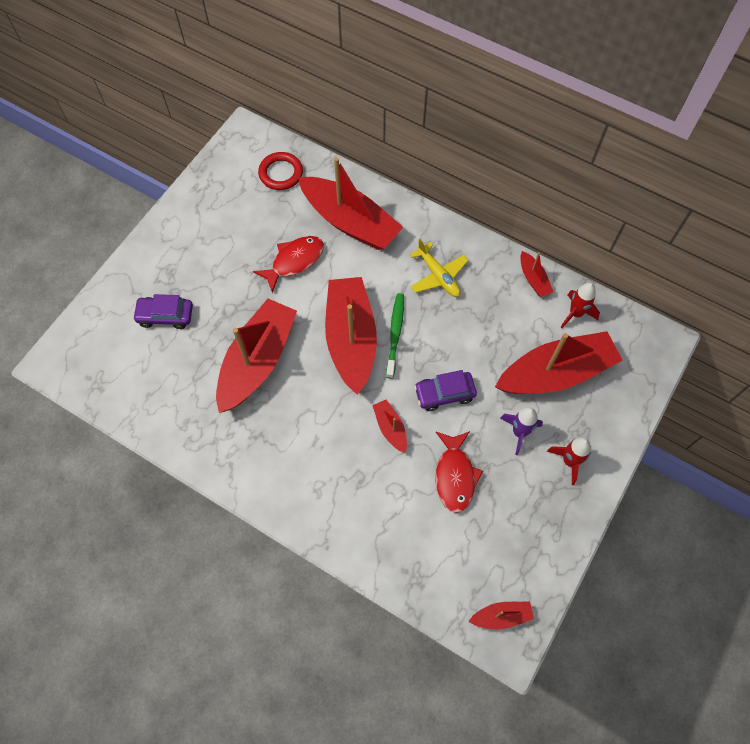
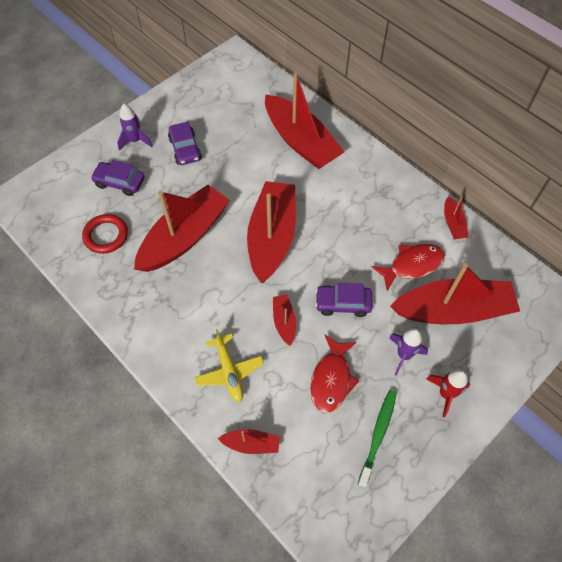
camera: 15 degrees right, 5 degrees down
(166, 262) = (135, 141): none -> purple rocket
(226, 259) = (185, 149): none -> purple car
(281, 173) = (253, 91): red ring -> red ring (106, 235)
(294, 261) = (242, 163): red fish -> red fish (412, 265)
(395, 334) = (312, 242): green toothbrush -> green toothbrush (378, 435)
(438, 276) = (366, 202): yellow plane -> yellow plane (229, 371)
(501, 616) = (339, 524): red boat -> red boat (251, 444)
(575, 313) = (485, 262): red rocket -> none

